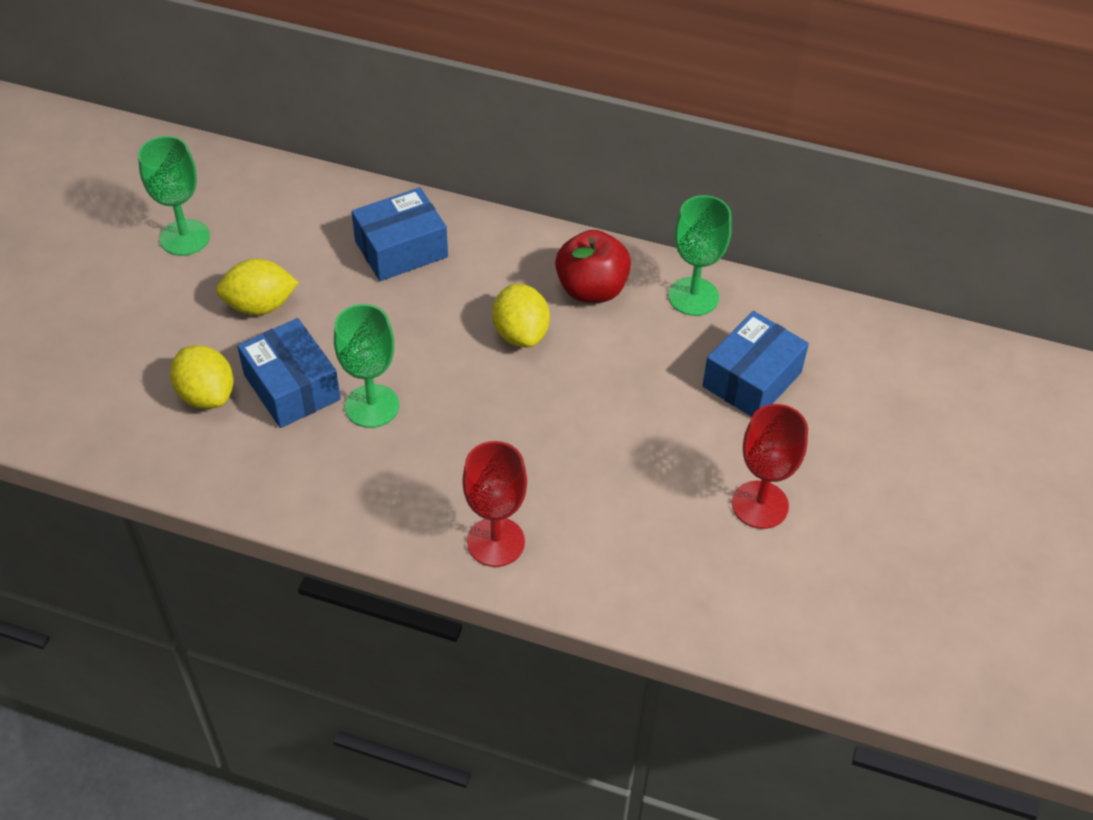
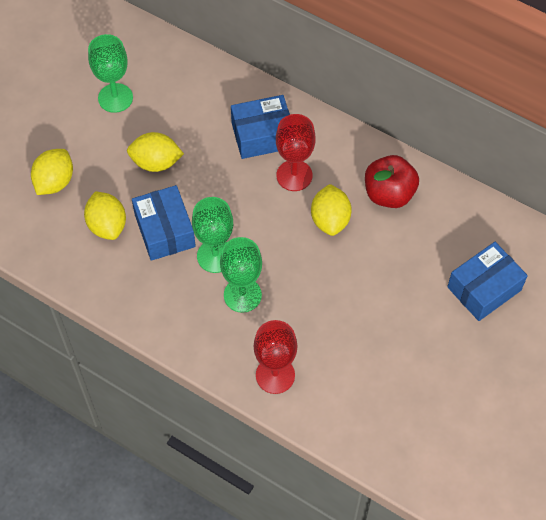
camera: 15 degrees right, 10 degrees up
(118, 354) = (55, 182): none -> yellow lemon
(693, 296) = (460, 214): green goblet -> green goblet (242, 295)
(760, 505) = (462, 386): red goblet -> red goblet (294, 175)

